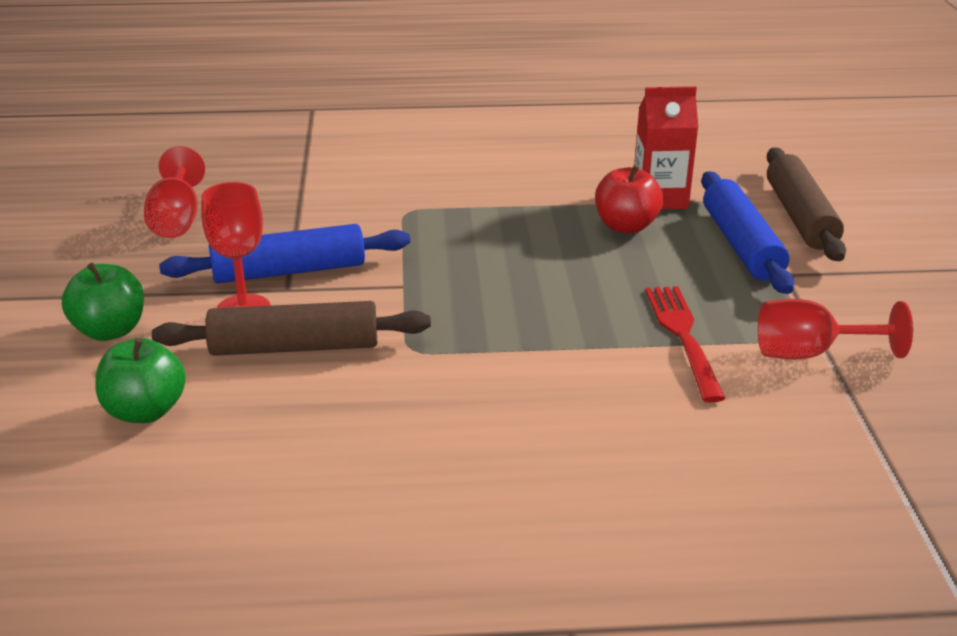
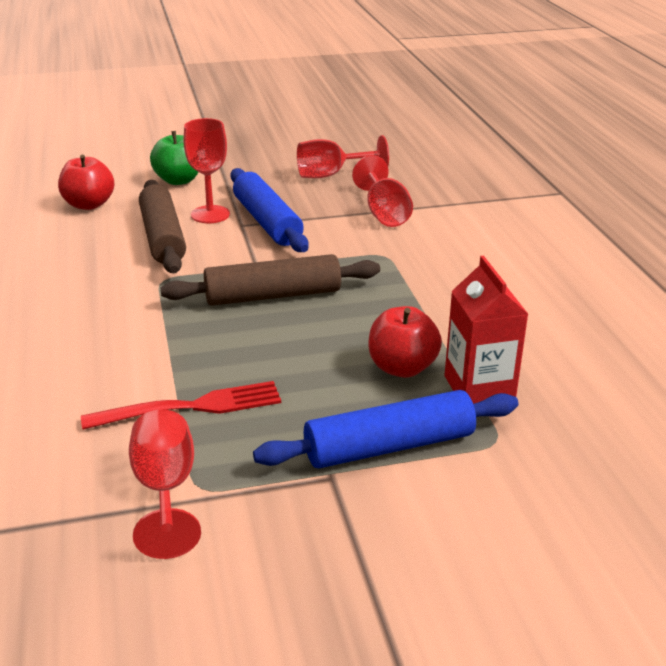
camera: 80 degrees right, 0 degrees up
(145, 411) = (89, 205): green apple -> red apple
(308, 200) = (384, 213): none -> red goblet
(800, 217) = (483, 496): brown rolling pin -> brown rolling pin (273, 295)

